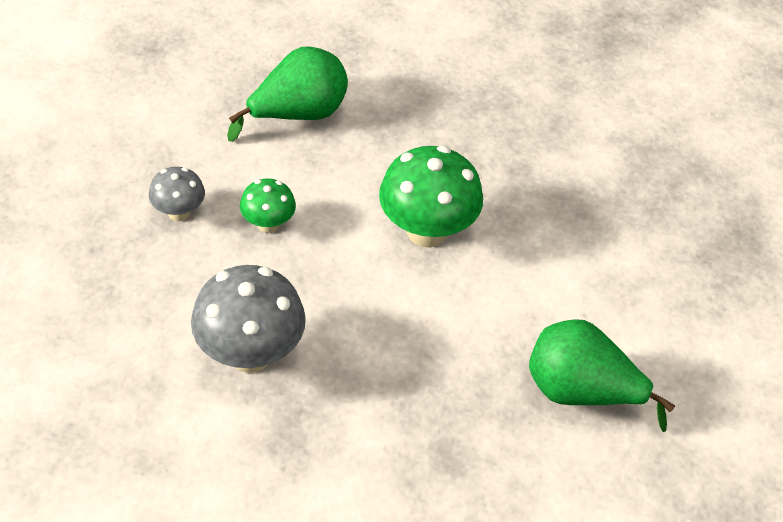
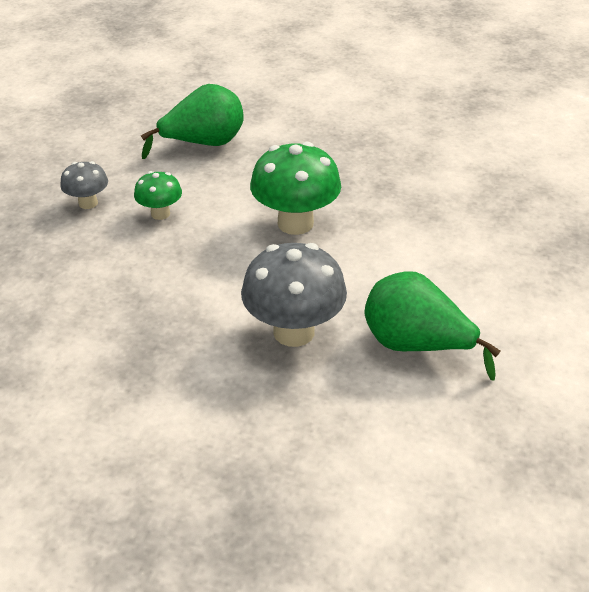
camera: 10 degrees right, 10 degrees down
(250, 353) = (121, 302): grey mushroom -> grey mushroom (294, 332)

